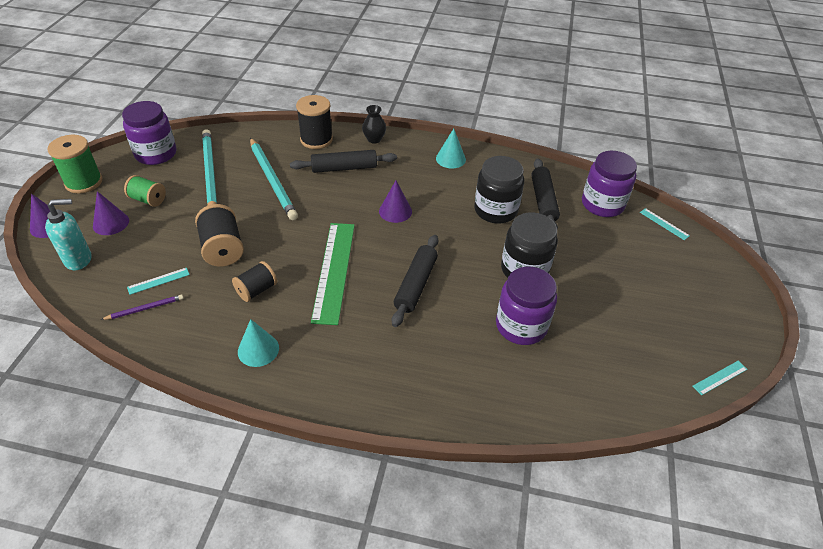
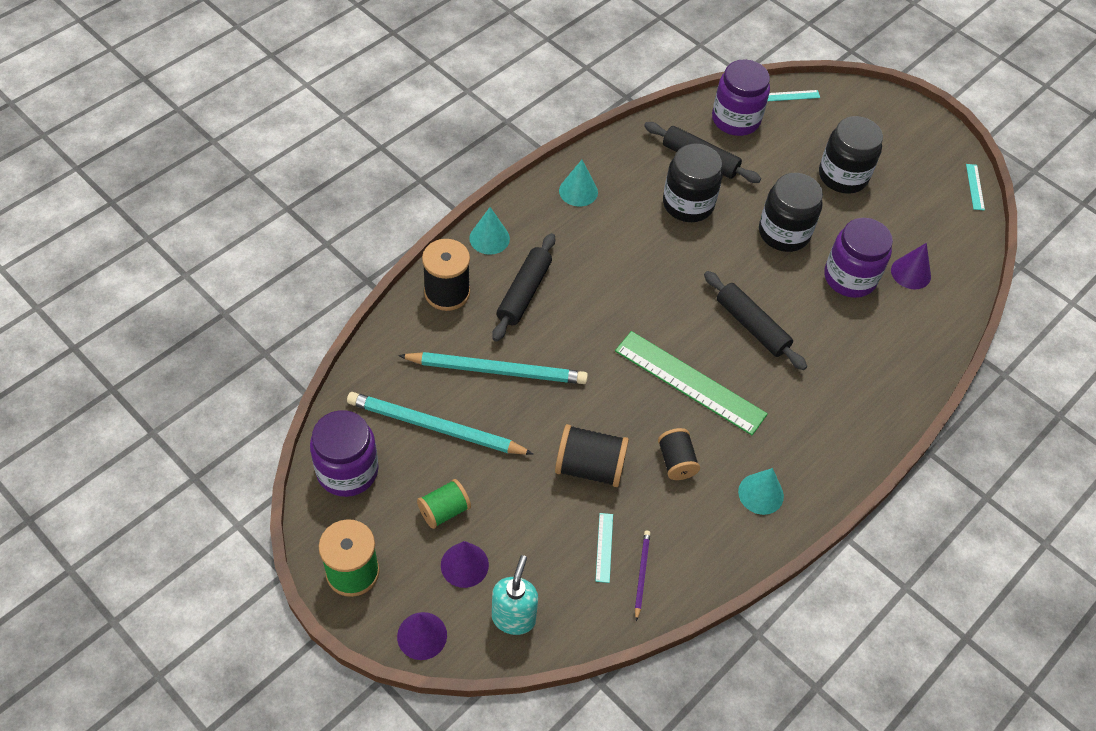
camera: 60 degrees left, 10 degrees up
(374, 139) = (489, 238): black vase -> turquoise cone
(395, 211) = (632, 285): purple cone -> purple cone (910, 273)
(621, 283) = (843, 176): none -> black jar

